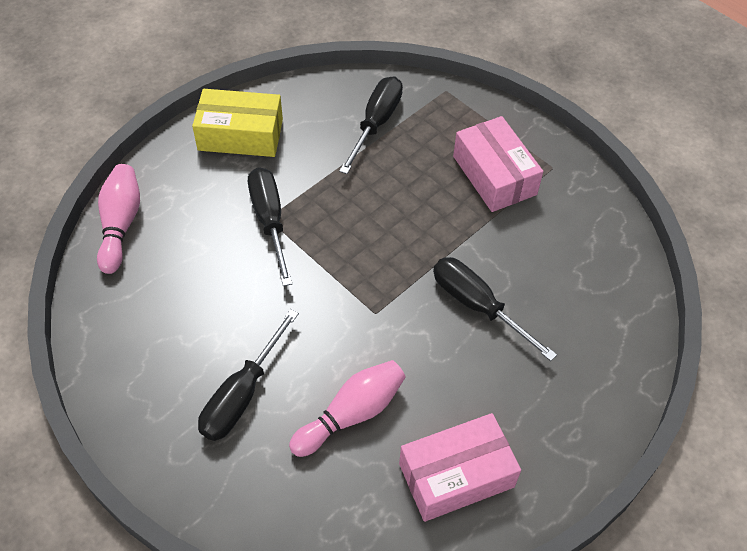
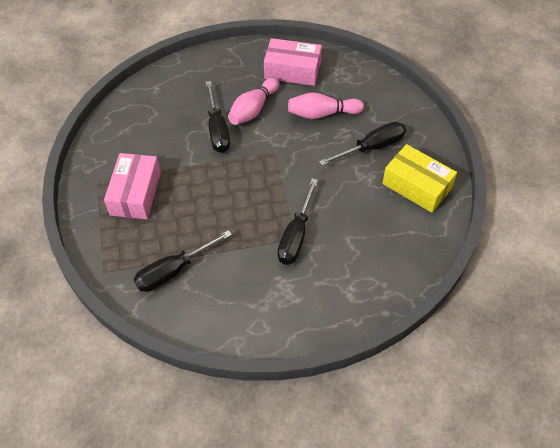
camera: 145 degrees left, 0 degrees up
(120, 224) = (395, 283): pink bowling pin -> pink bowling pin (253, 109)
(240, 135) = (273, 314): yellow box -> yellow box (416, 186)

